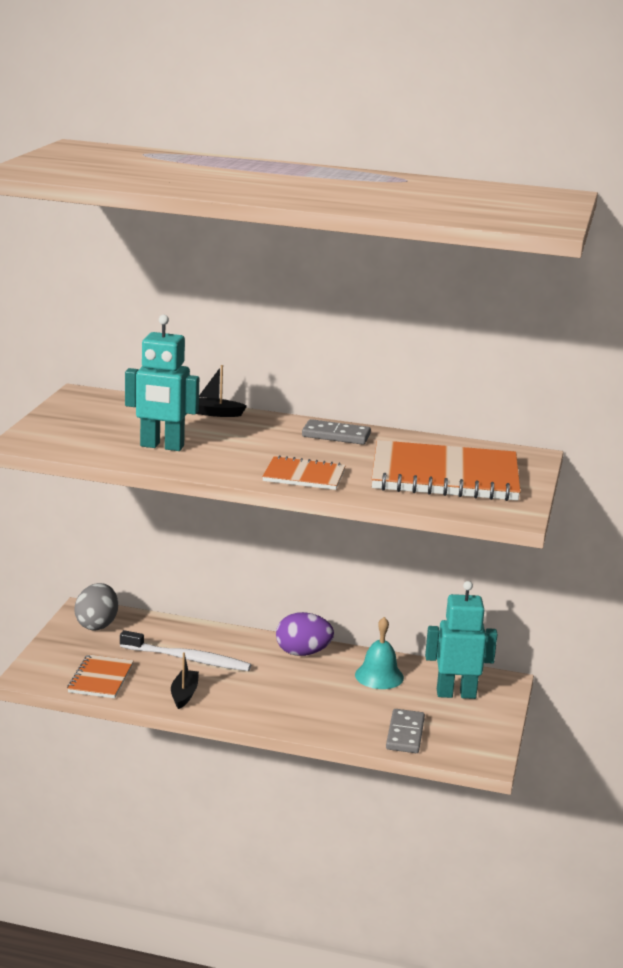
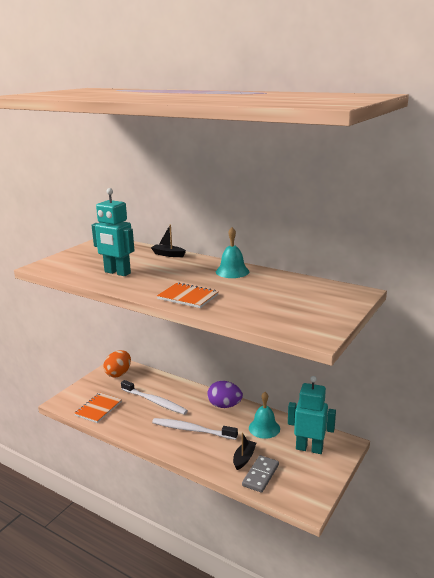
camera: 20 degrees right, 0 degrees up
(97, 624) = (118, 374): grey egg -> orange egg
(184, 694) = (138, 426): black boat -> black boat (244, 458)
(272, 690) = (192, 430): none -> white toothbrush
(336, 435) = (232, 271): grey domino -> turquoise bell
(445, 476) = (285, 303): orange notebook -> none

